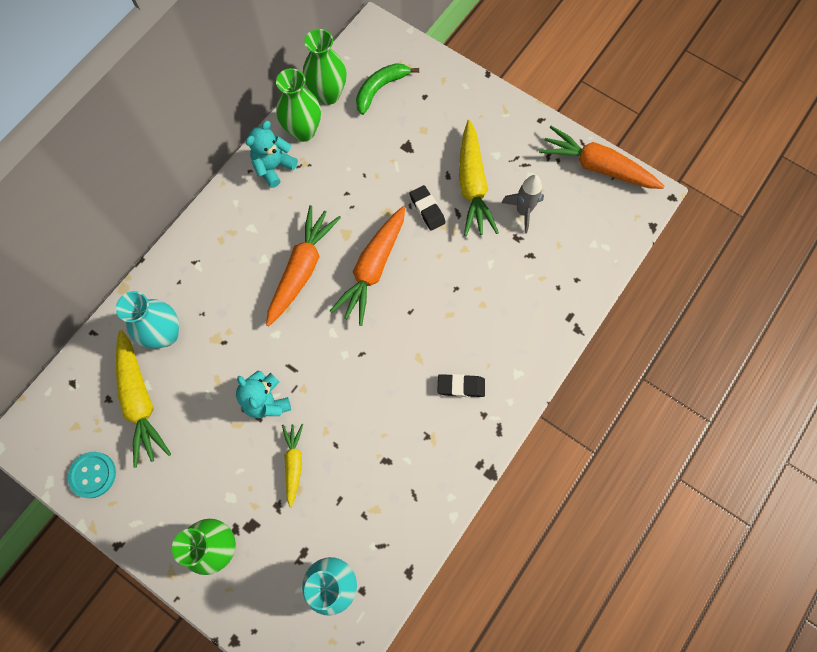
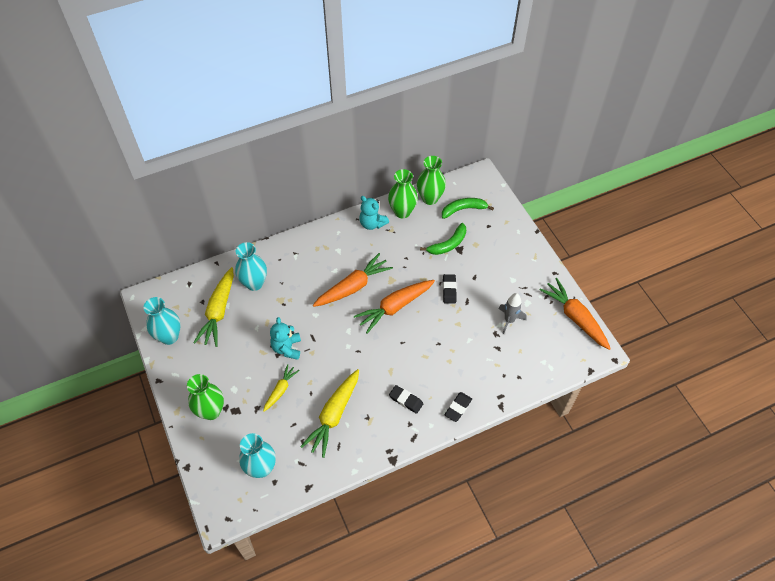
camera: 30 degrees right, 15 degrees down
(93, 475) = (169, 336): turquoise button -> turquoise vase
(273, 167) = (372, 223): turquoise teddy bear -> turquoise teddy bear turned 120 degrees counterclockwise
(389, 147) = (448, 244): none -> green banana
(472, 186) = (486, 290): yellow carrot -> yellow carrot (333, 416)
(529, 360) = (458, 408): none -> black eraser

